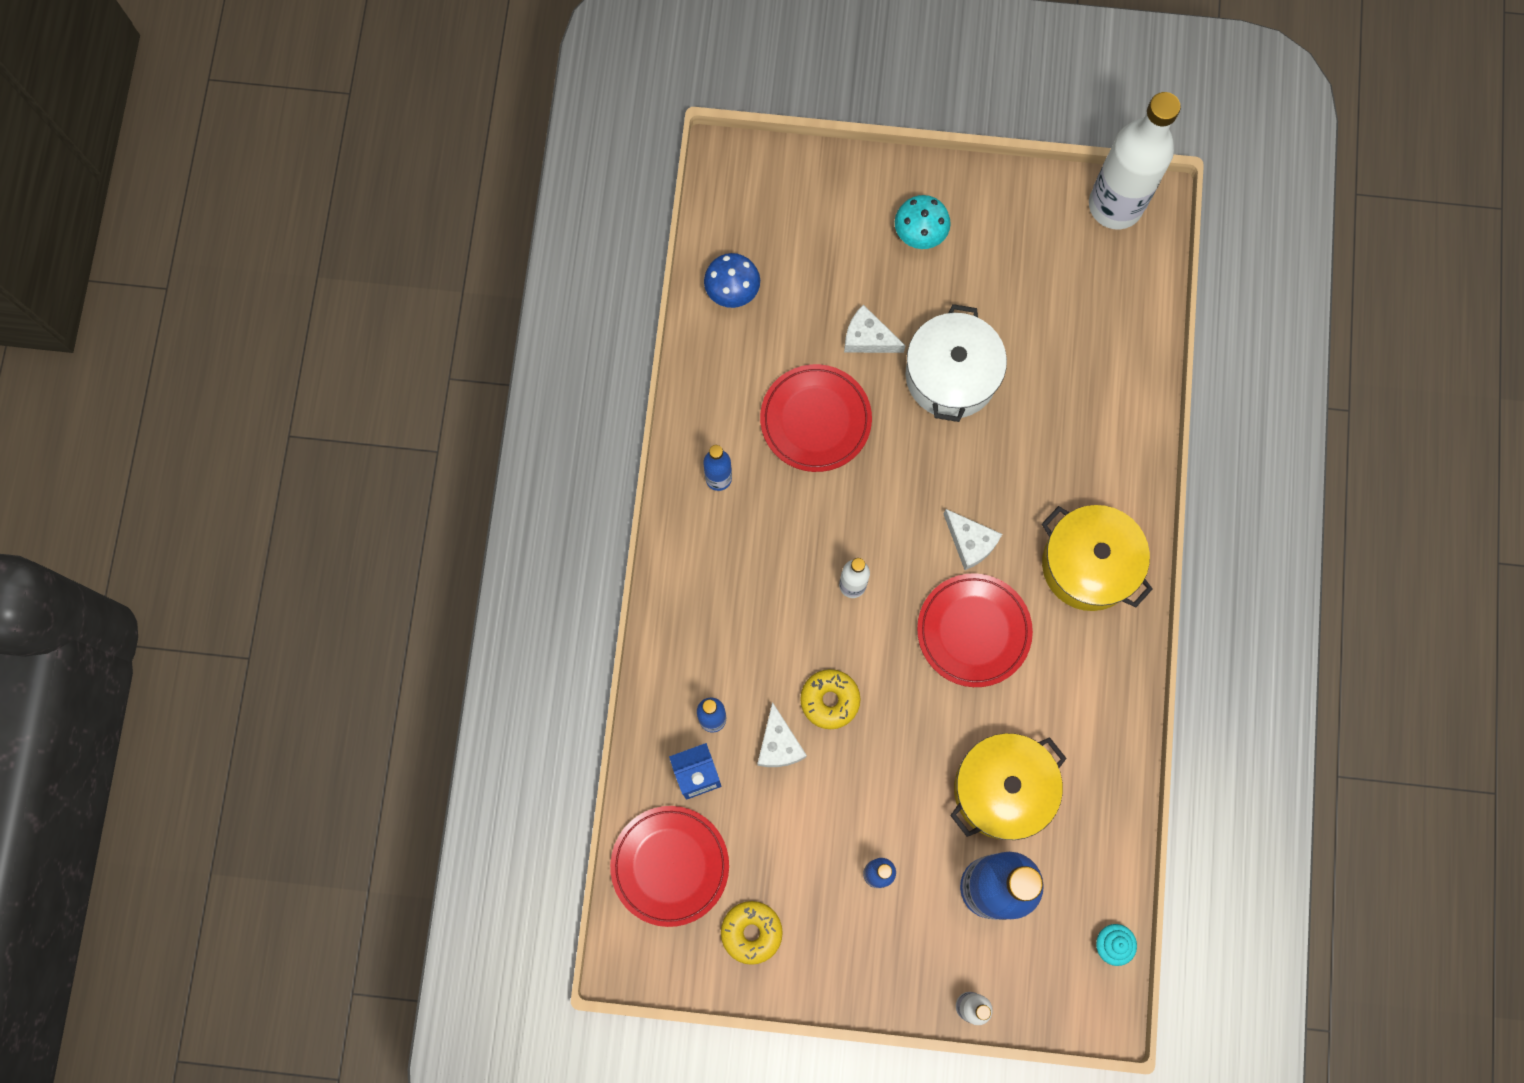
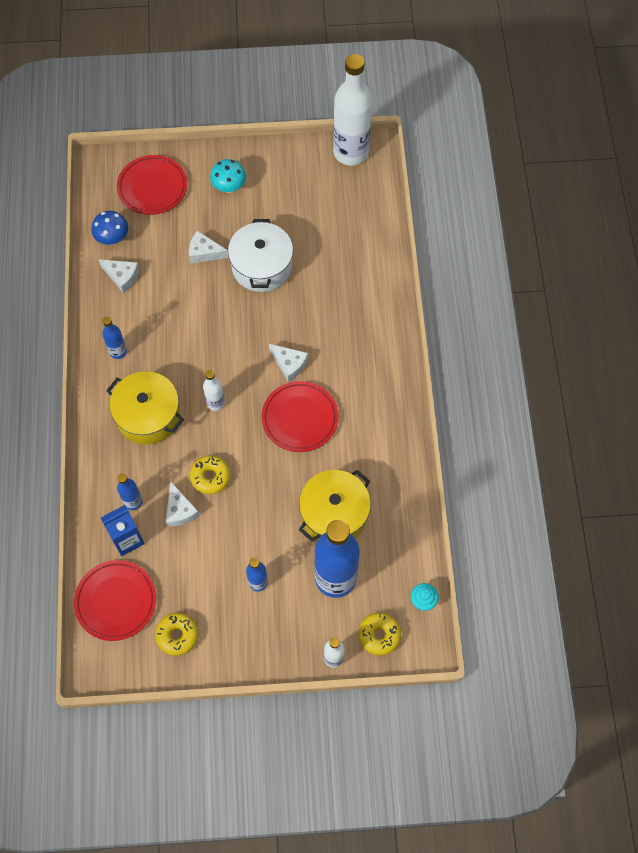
camera: 10 degrees left, 10 degrees down
(739, 357) = (122, 277): none -> white cheese
(815, 420) = (177, 306): red plate -> red plate (152, 187)
(1040, 984) = (379, 635): none -> yellow donut
(1088, 565) = (368, 365): yellow pot -> yellow pot (148, 416)

